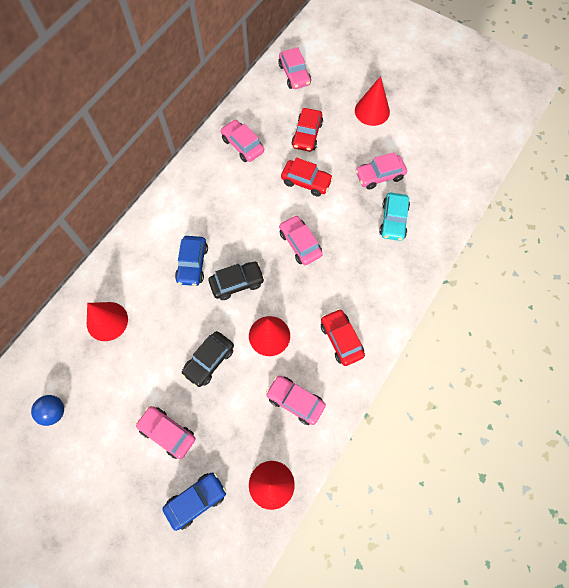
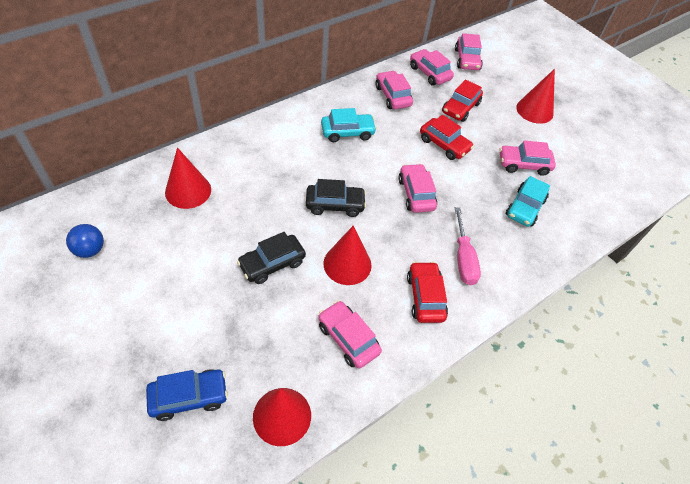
camera: 15 degrees right, 15 degrees down
(167, 433) = (193, 315): pink car -> pink car (429, 73)
(192, 264) = (297, 173): blue car -> none
(218, 203) = (347, 132): none -> turquoise car
(359, 291) = (463, 258): none -> pink screwdriver

